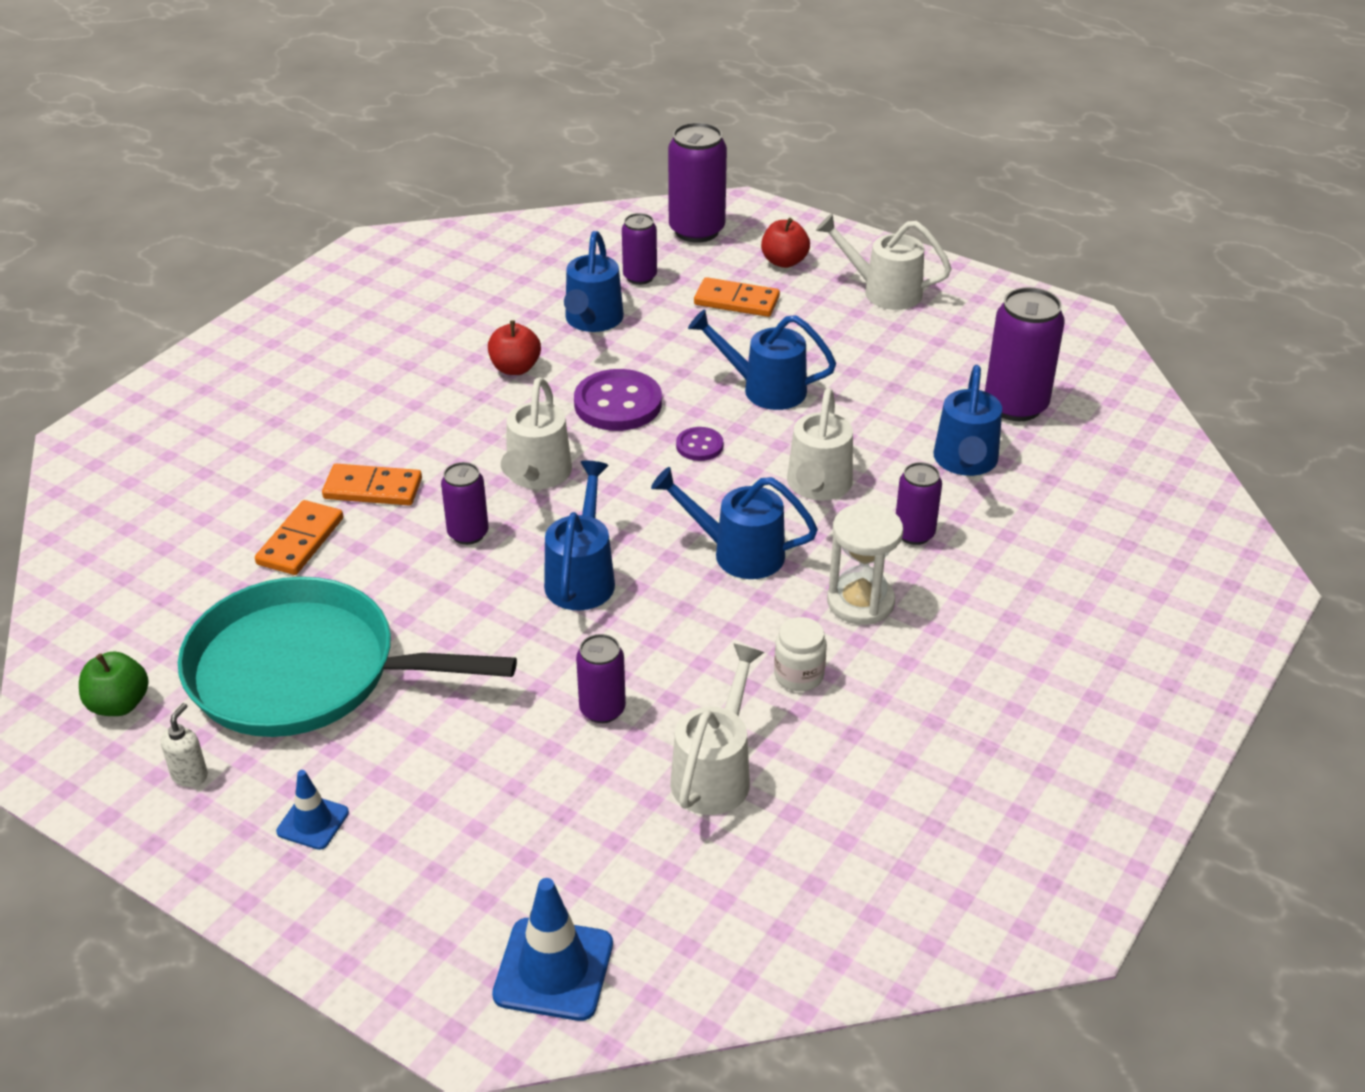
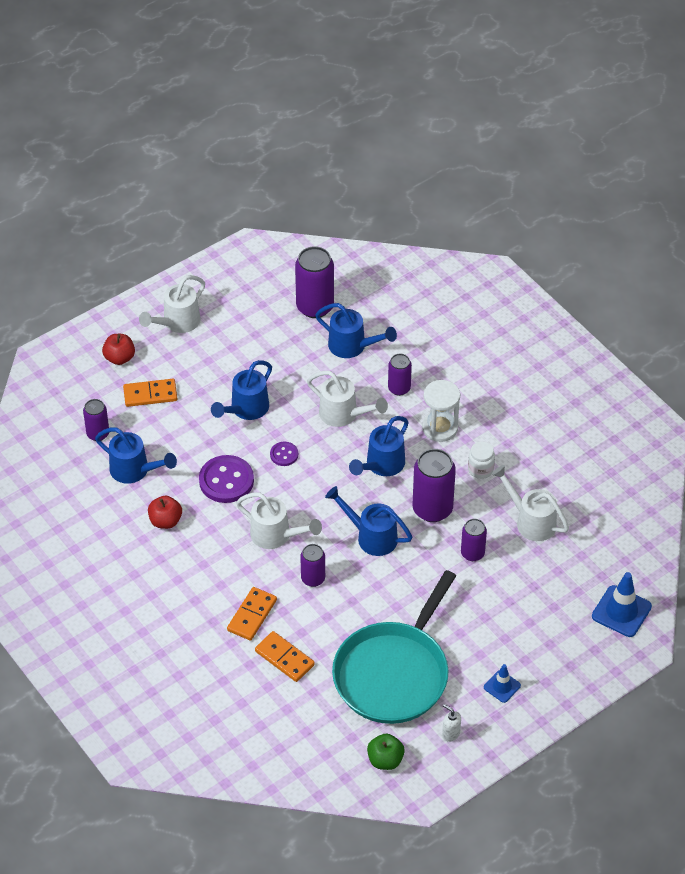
camera: 70 degrees left, 10 degrees up
(696, 230) = (59, 390): purple can -> purple can (432, 509)
(736, 301) = (150, 394): orange domino -> orange domino turned 45 degrees clockwise

